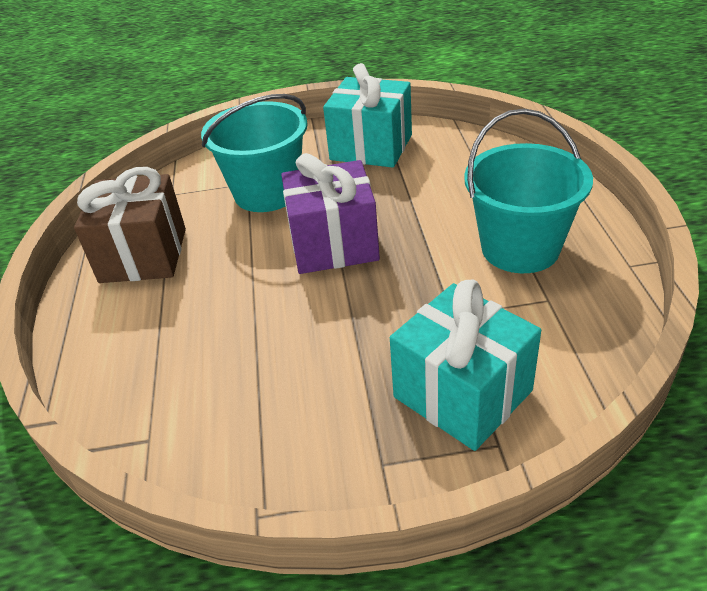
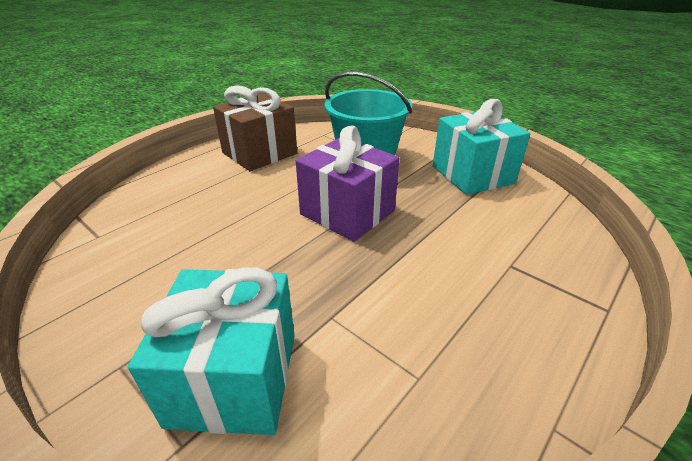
camera: 45 degrees right, 5 degrees down
(520, 248) = (466, 317): turquoise bucket -> none

